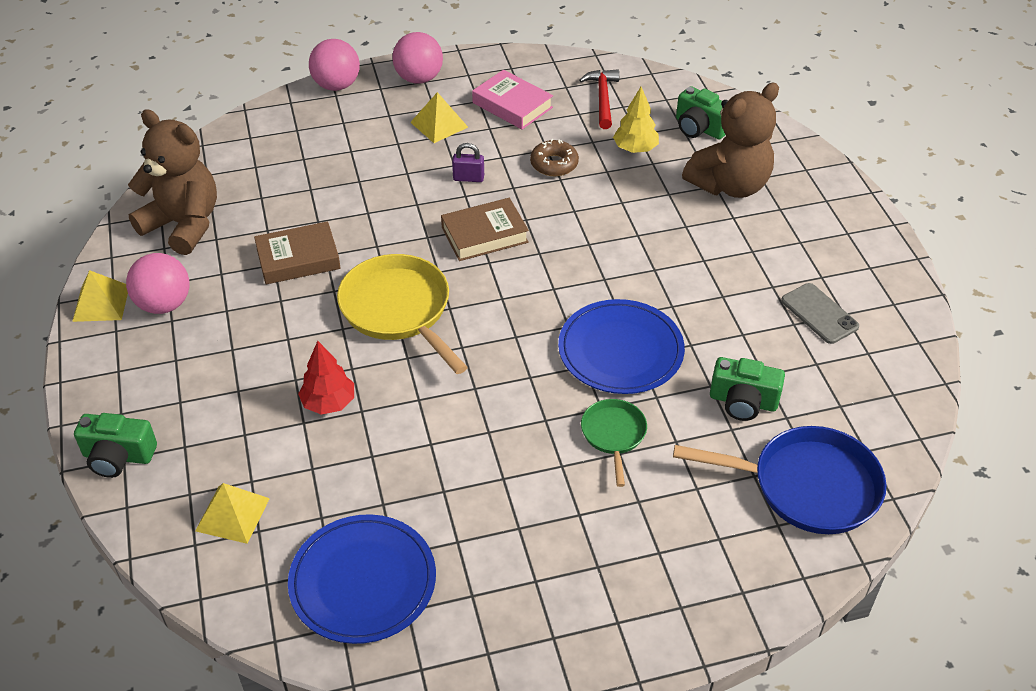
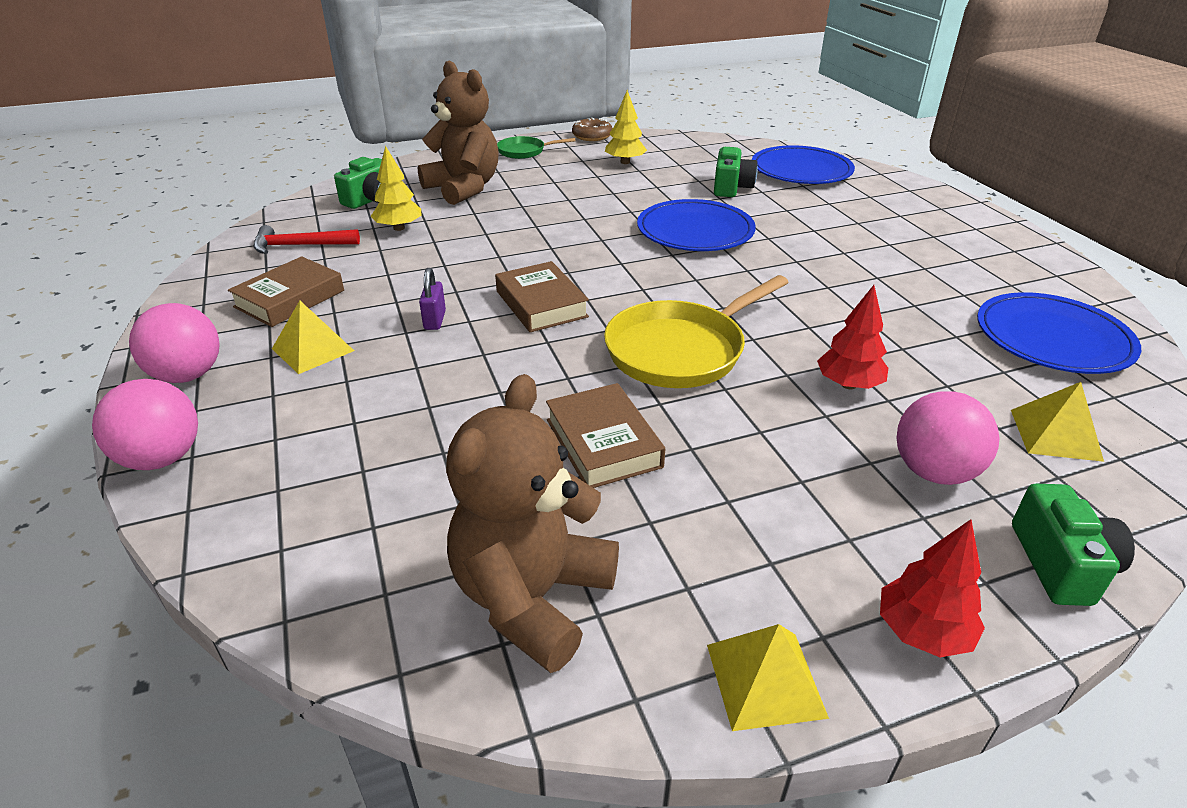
camera: 95 degrees left, 10 degrees down
(101, 372) = (922, 632): none -> red tree
(164, 304) = (739, 580): pink ball -> pink ball (934, 472)
(512, 105) = (289, 299): pink book -> brown book
(554, 164) = (416, 269): brown donut -> brown donut (592, 136)
(613, 435) = (796, 232): green pan -> green pan (524, 151)
(806, 486) = (801, 170): blue pan -> blue plate
(819, 314) = (625, 162): grey phone -> yellow tree

